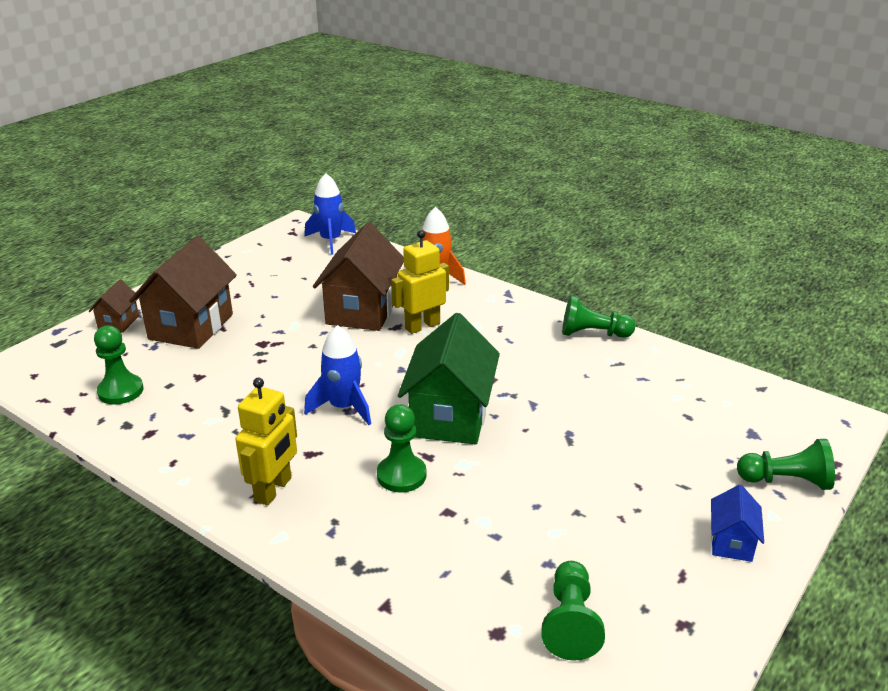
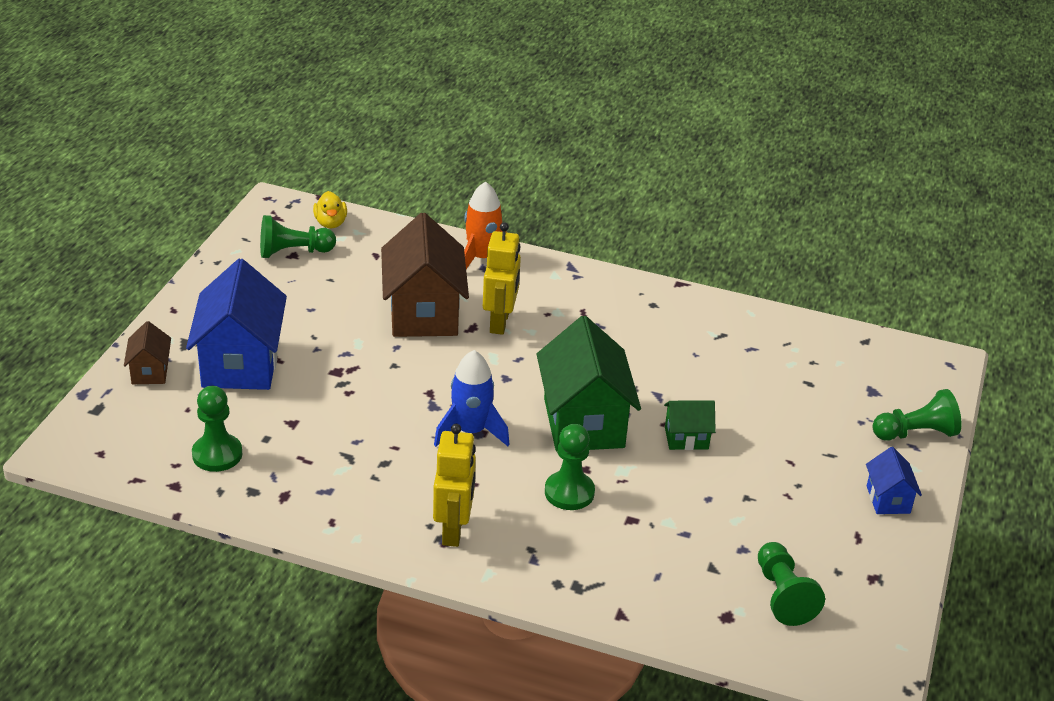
camera: 20 degrees left, 5 degrees up
(191, 326) = (241, 363): brown house -> blue house
(330, 241) = (330, 223): blue rocket -> yellow duck
(422, 326) = (500, 322): yellow robot -> yellow robot turned 150 degrees clockwise
(541, 446) = (686, 438): none -> green house
(593, 334) = (682, 304): green pawn -> green pawn (293, 252)

